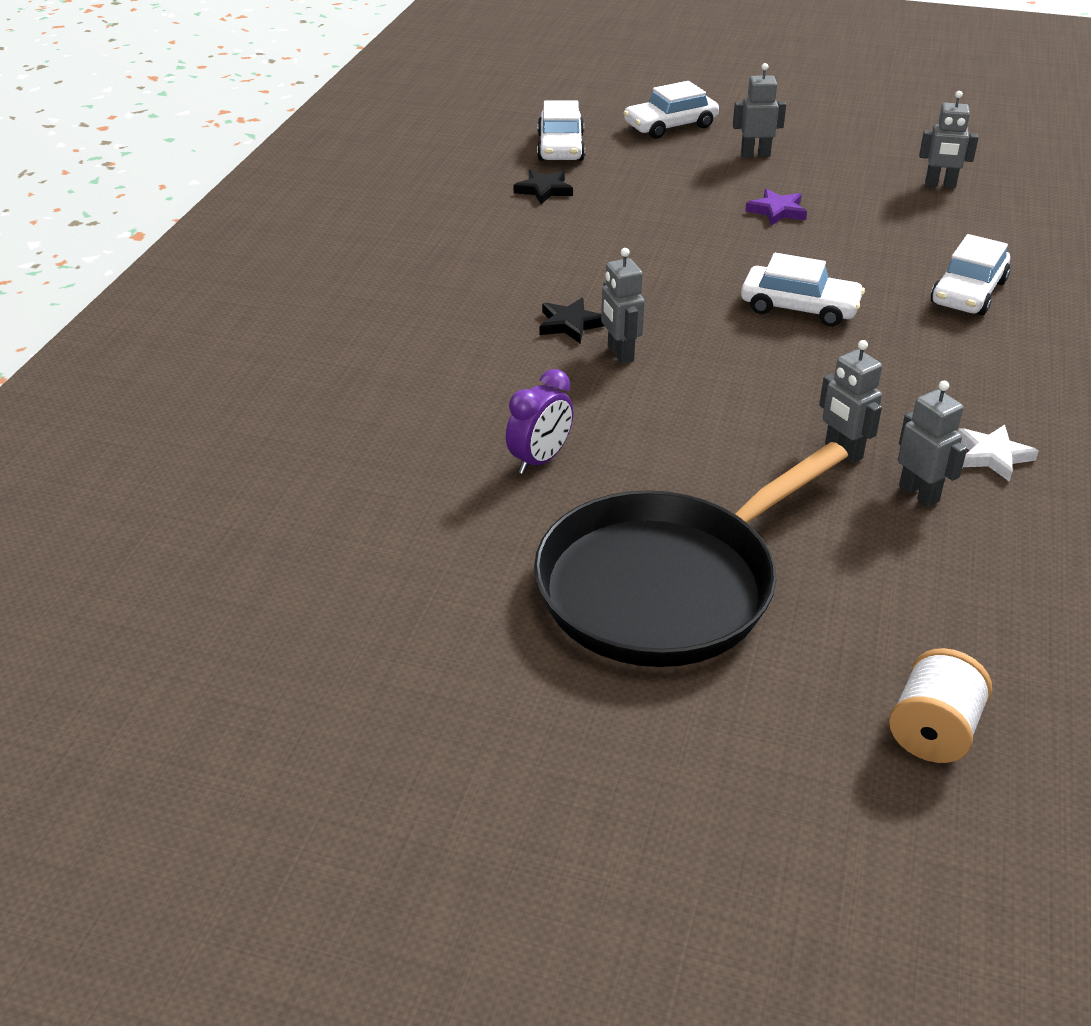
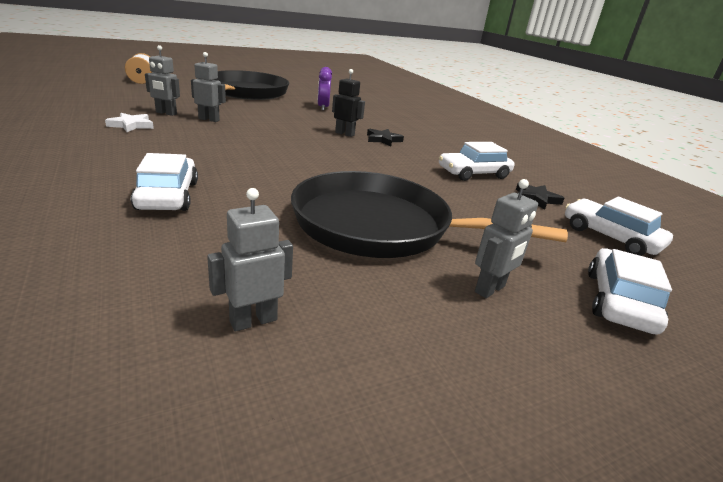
camera: 135 degrees right, 10 degrees down
(620, 354) = (345, 134): grey robot -> black robot
(777, 211) = (379, 226): purple star -> black pan
(799, 307) = (284, 164): white car -> white car (473, 173)

